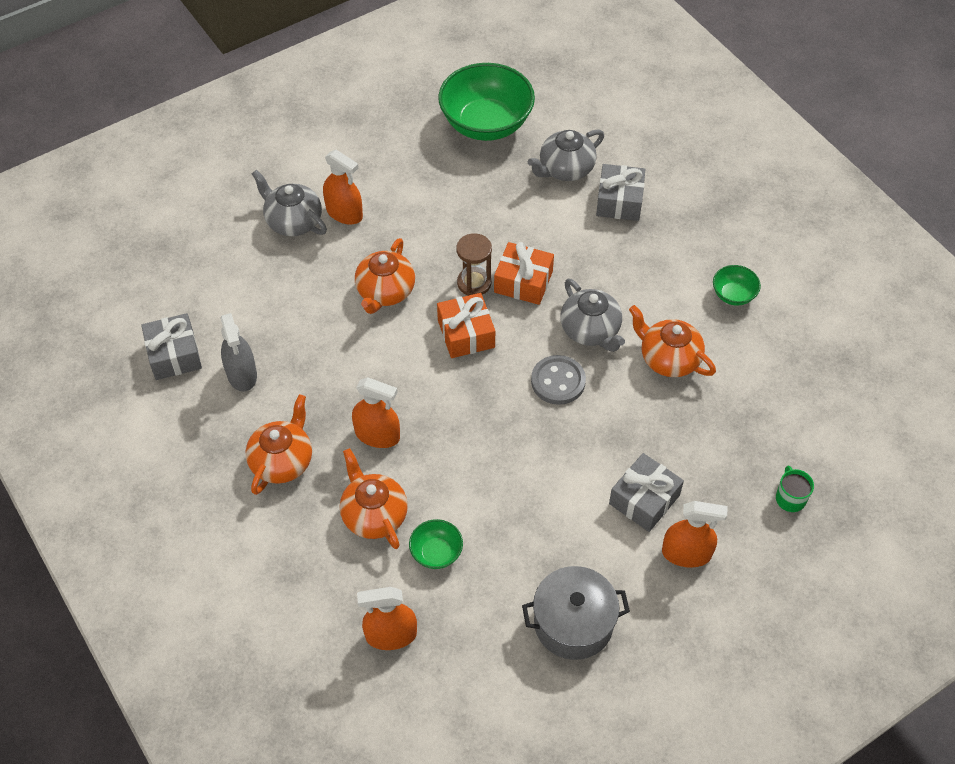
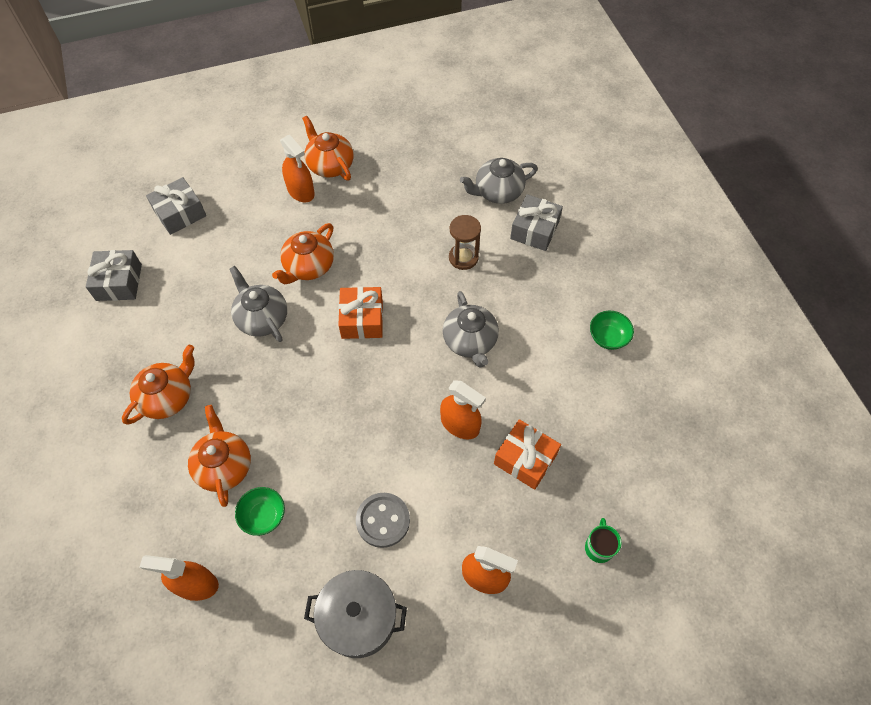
camera: 15 degrees right, 5 degrees up
(242, 374) = (165, 312): grey spray bottle -> none
(293, 221) = (257, 189): grey teapot -> grey teapot (262, 318)
(377, 435) = (254, 393): orange spray bottle -> orange spray bottle (460, 424)
(474, 283) = (385, 275): brown hourglass -> brown hourglass (463, 258)
(486, 124) = (444, 139): green bowl -> none
(523, 282) = (427, 284): orange gift -> orange gift (525, 459)
(558, 381) = (425, 381): grey button -> grey button (383, 520)
(644, 499) = (463, 513): grey gift -> grey gift (180, 213)
(668, 358) = (530, 384): orange teapot -> orange teapot (330, 165)

